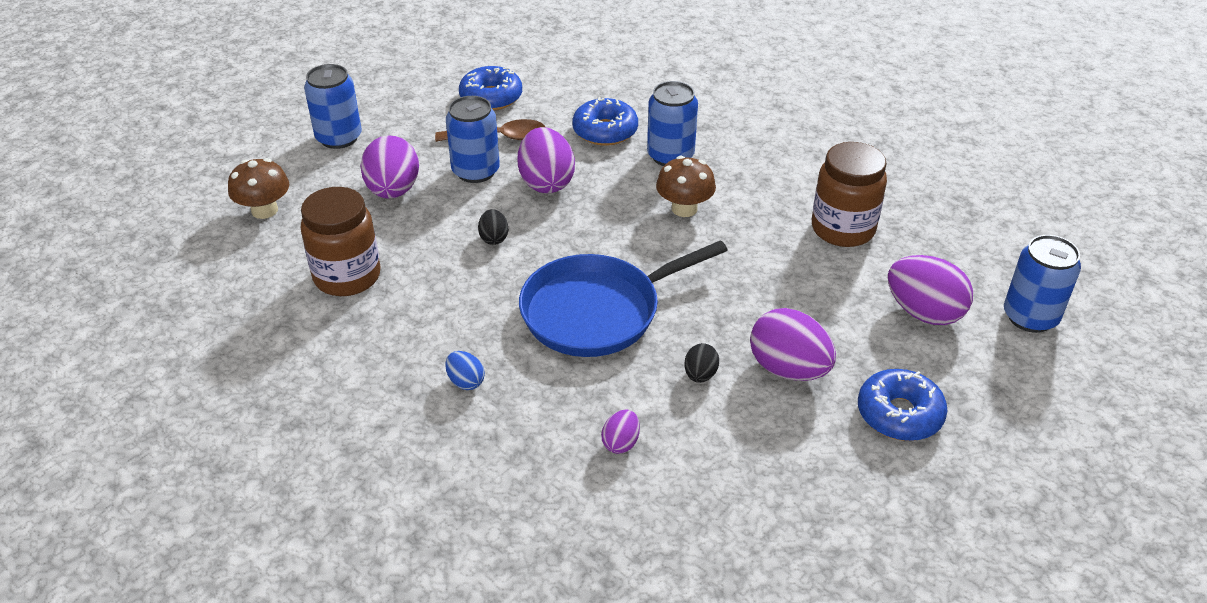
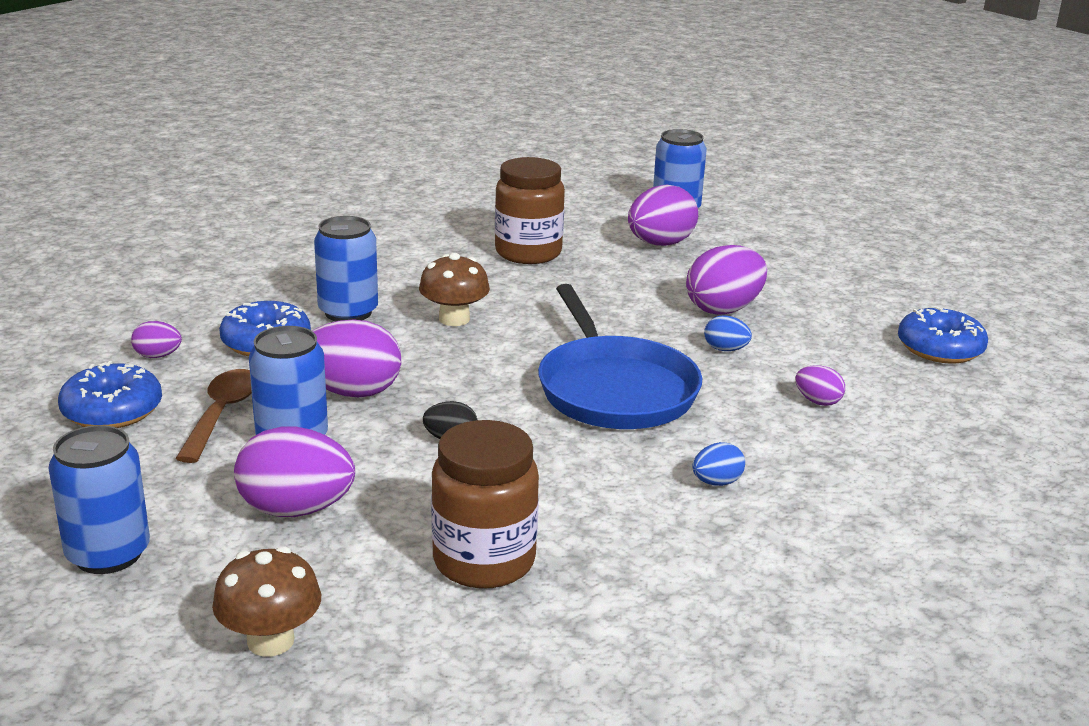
camera: 80 degrees left, 15 degrees down
(567, 94) = (158, 356): none -> purple egg
(700, 375) = (725, 349): black egg -> blue egg
(899, 414) = (785, 276): blue donut -> blue donut (940, 348)

